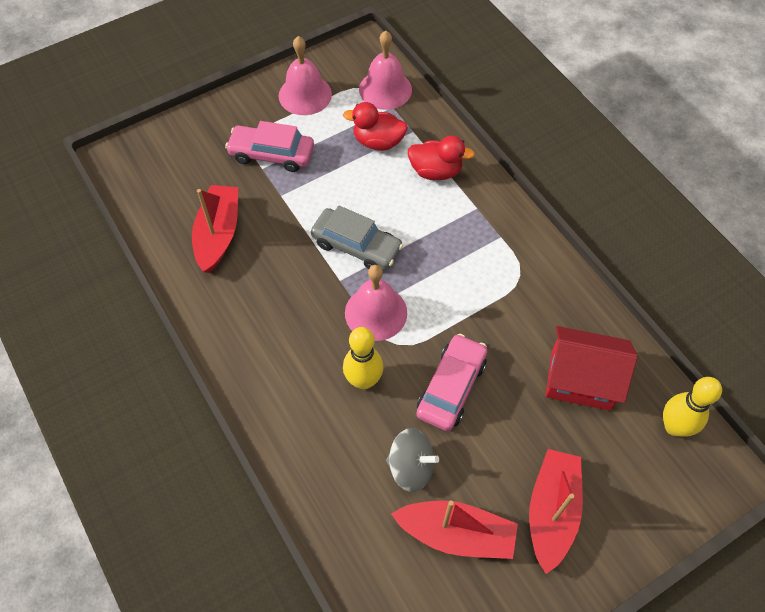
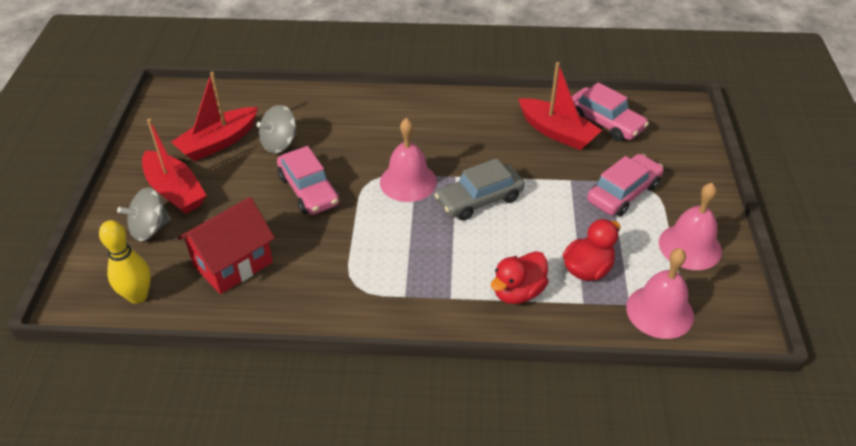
camera: 125 degrees right, 15 degrees down
(177, 205) = (605, 122): none -> pink car
(363, 380) = (361, 151): yellow bowling pin -> none
(610, 488) = (150, 229): none -> grey spinning top

